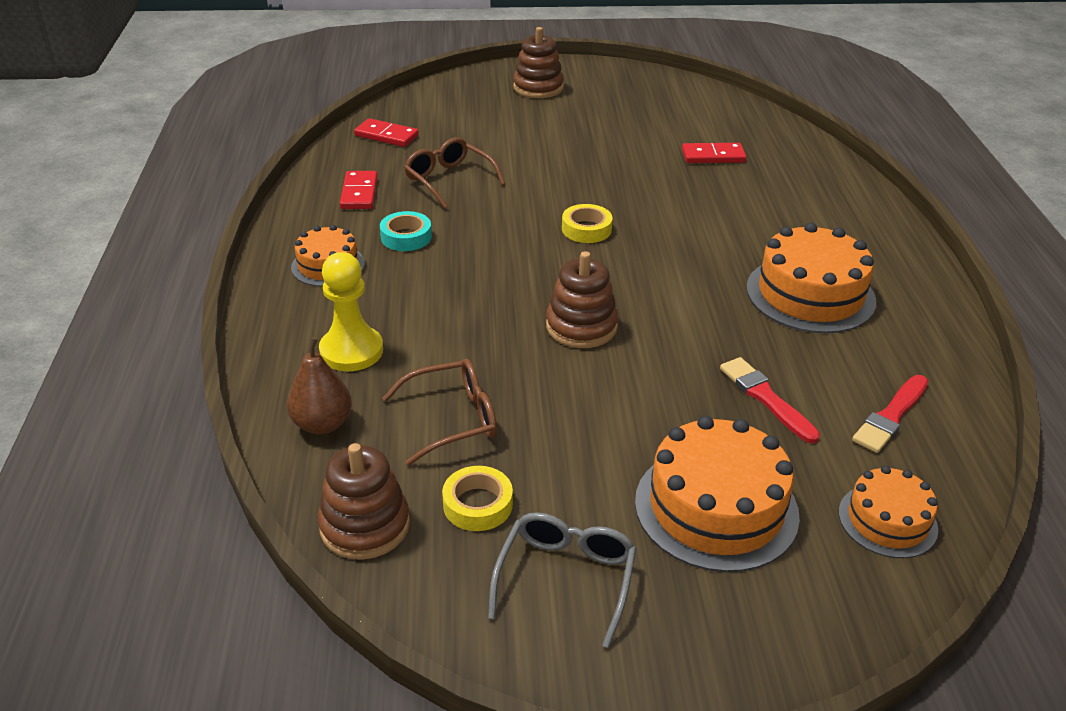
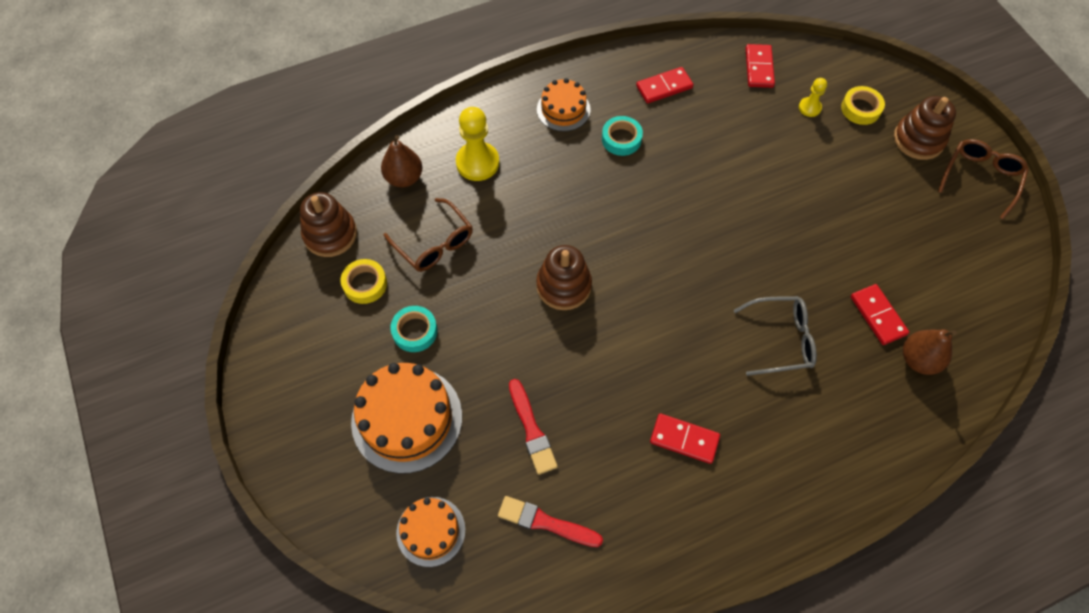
camera: 70 degrees right, 25 degrees up
(449, 180) = (715, 134): brown glasses -> brown glasses (980, 178)
(459, 124) = (809, 108): none -> yellow pawn
(566, 579) = (321, 349): grey glasses -> grey glasses (781, 339)
(583, 469) = (415, 331): none -> turquoise tape
(586, 229) = (695, 251): yellow tape -> yellow tape (860, 109)
(766, 151) = (918, 360): none -> brown pear
(766, 398) = (531, 429): red brush -> red brush turned 120 degrees clockwise
(810, 294) = (684, 439): orange cake -> red domino

